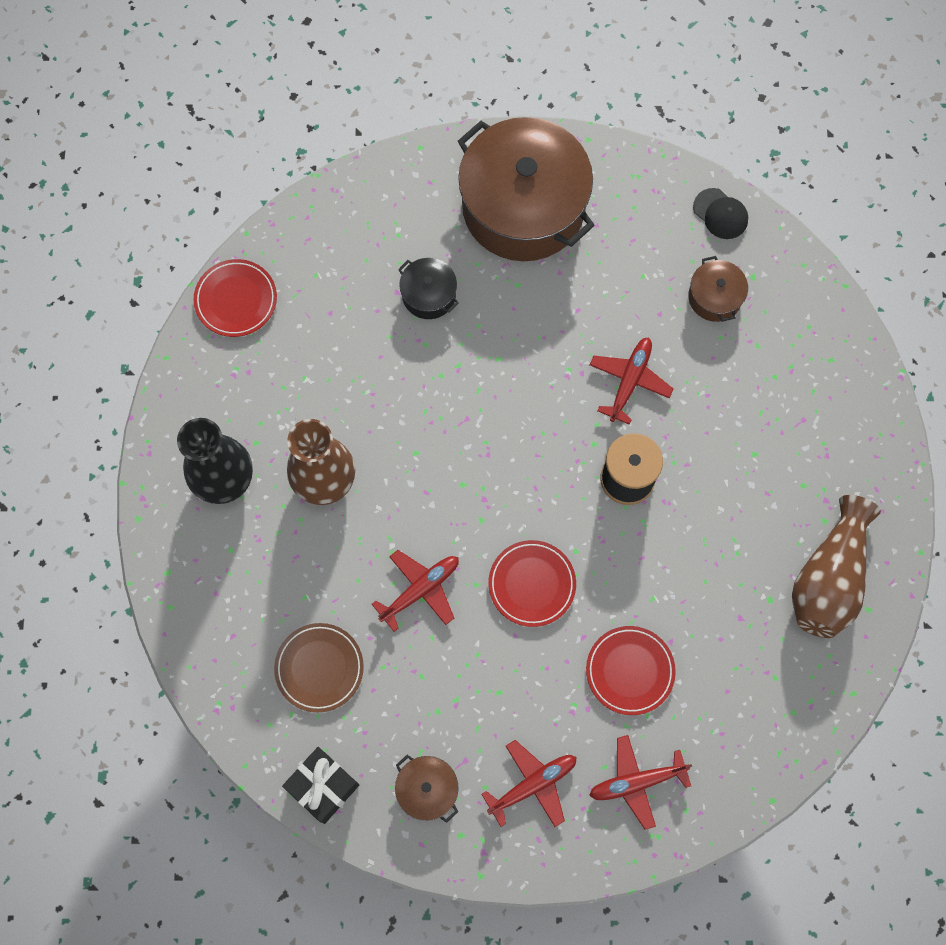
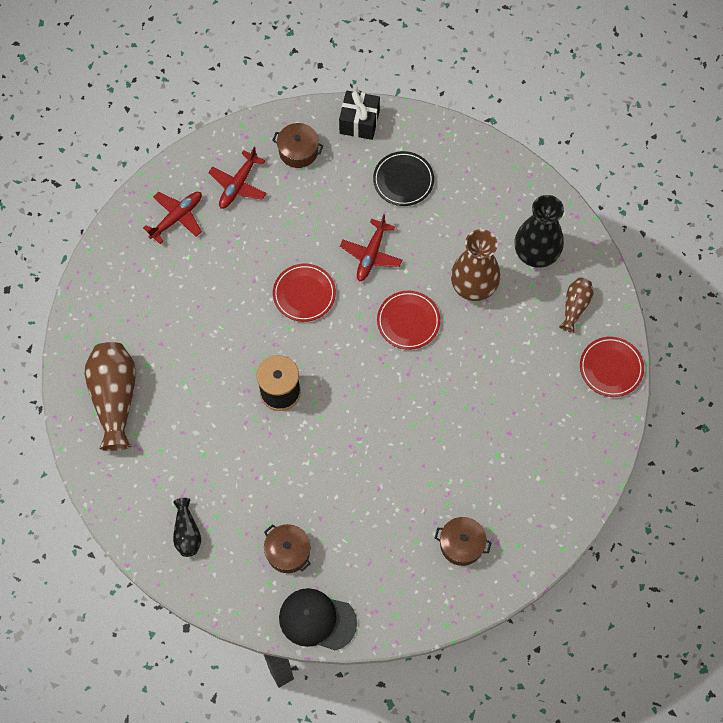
camera: 150 degrees right, 5 degrees down
(225, 390) = (575, 306): none -> brown vase
(319, 668) = (403, 180): brown plate -> black plate
(428, 295) = (486, 443): black pot -> none
(523, 207) = (461, 544): brown pot -> brown pot, size x0.43
(629, 381) = (314, 457): red plane -> none
(630, 671) = (214, 276): red plate -> red plate (408, 321)
(720, 214) = (317, 620): black cap -> black cap, size x1.58
(816, 376) = (187, 532): none -> black vase

